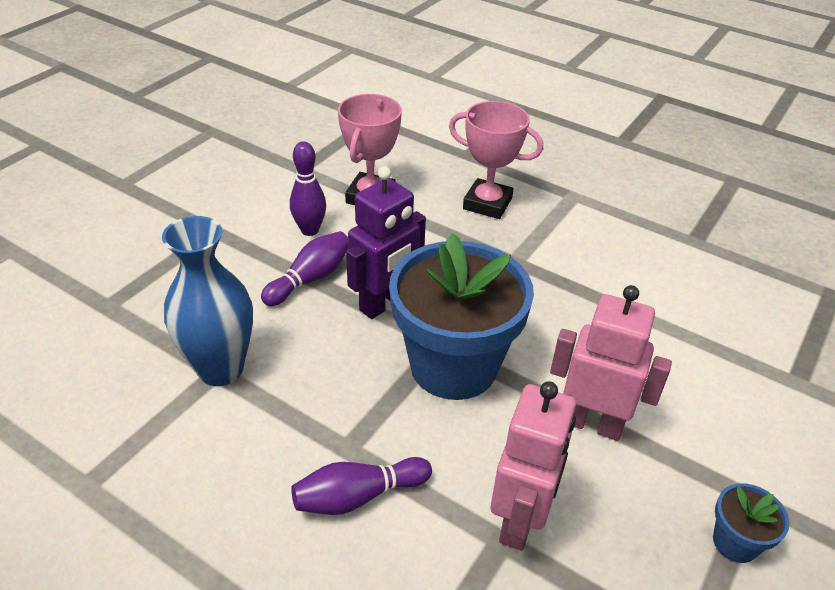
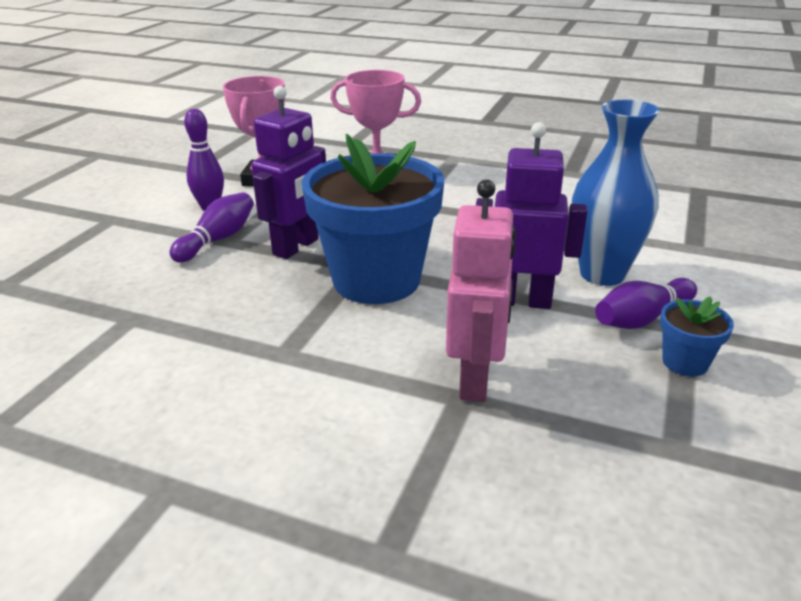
camera: 10 degrees left, 10 degrees down
(220, 369) = (136, 315): blue vase -> blue vase (602, 274)
(358, 496) = (304, 388): purple bowling pin -> purple bowling pin (642, 318)
(592, 423) = (521, 301): pink robot -> purple robot

